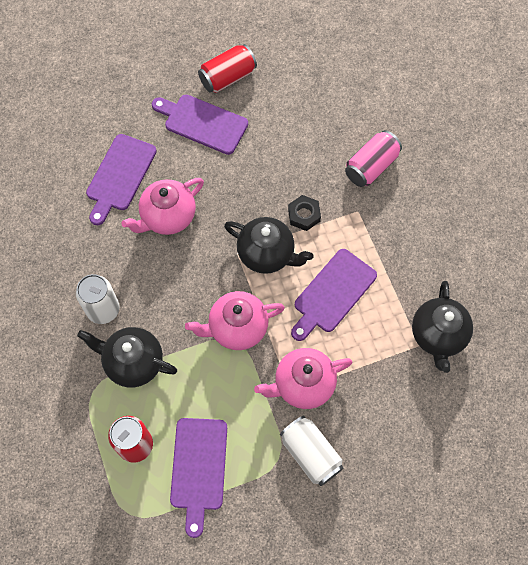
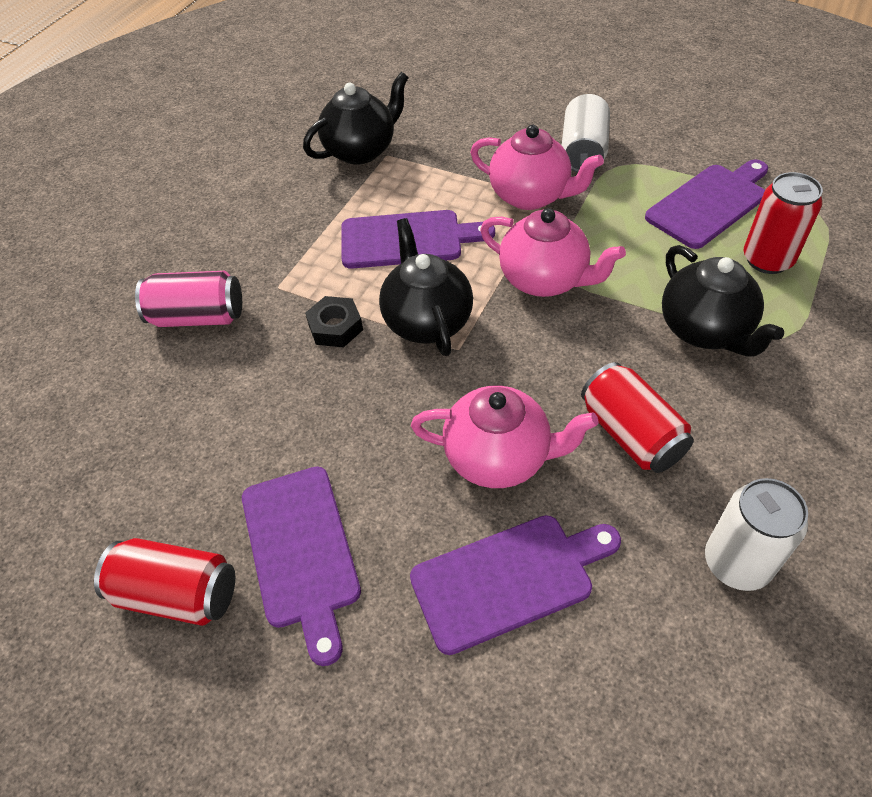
camera: 130 degrees left, 15 degrees down
(103, 309) = (698, 412): white can -> white can (737, 563)
(123, 273) = (631, 434): none -> red can

